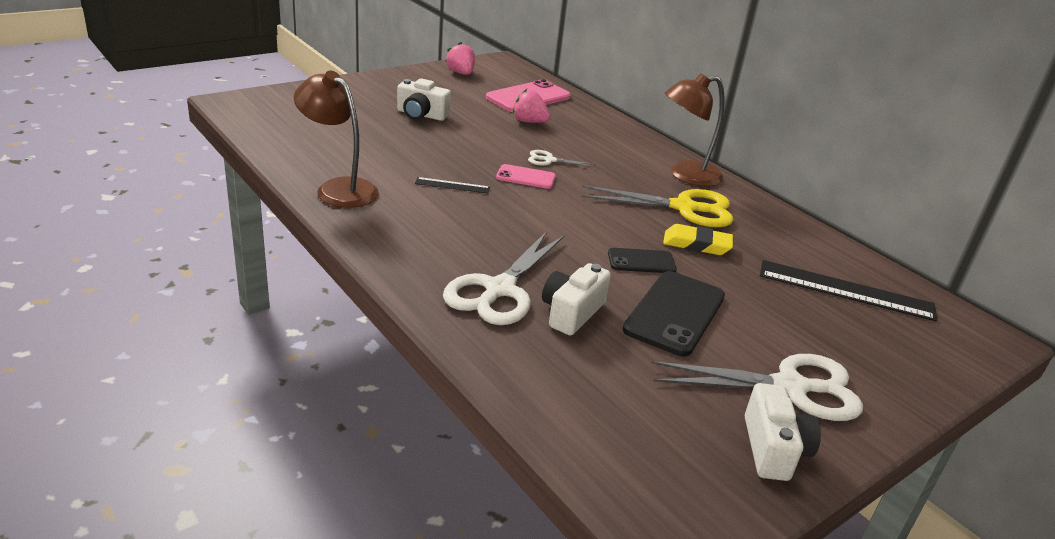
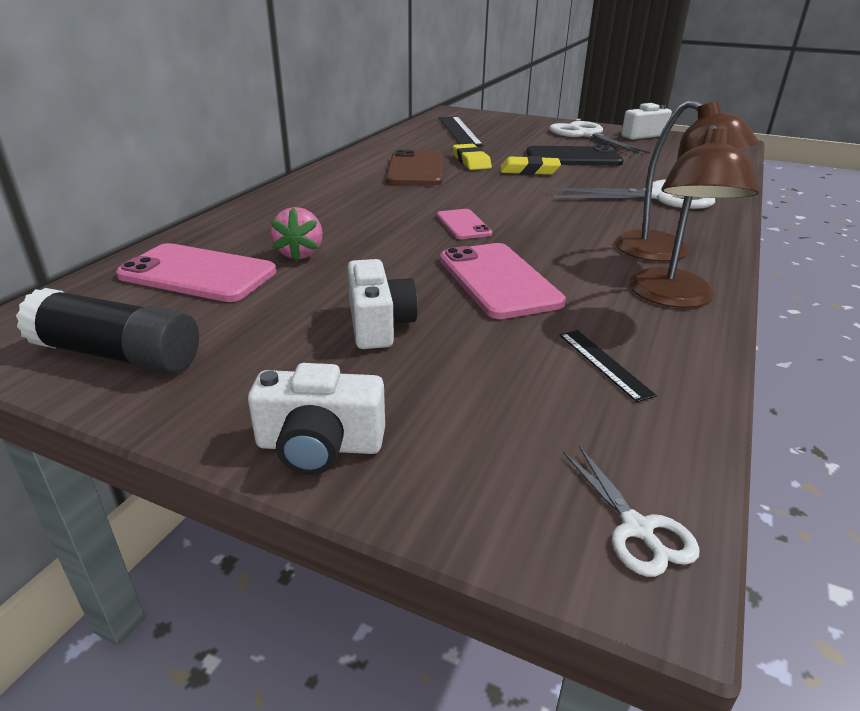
camera: 115 degrees left, 0 degrees up
(428, 154) = (498, 280): none -> pink phone
(452, 185) = (546, 248): black ruler -> black ruler (604, 363)
(461, 73) = (117, 355): pink strawberry -> black glue stick
(549, 160) = (403, 223): white scissors -> white scissors (637, 529)
(571, 312) = (633, 177): white camera -> white camera (319, 445)
(641, 261) = (529, 170): black phone -> yellow eraser
(684, 208) = (416, 169): yellow scissors -> brown phone
(686, 175) = (345, 175): brown lamp -> brown lamp (666, 252)

